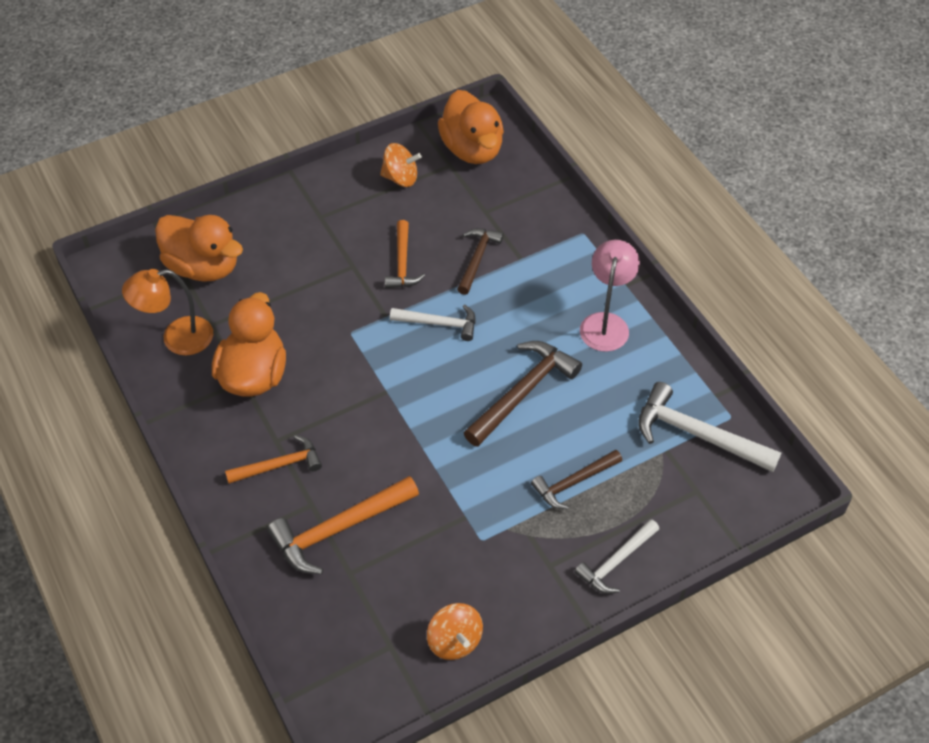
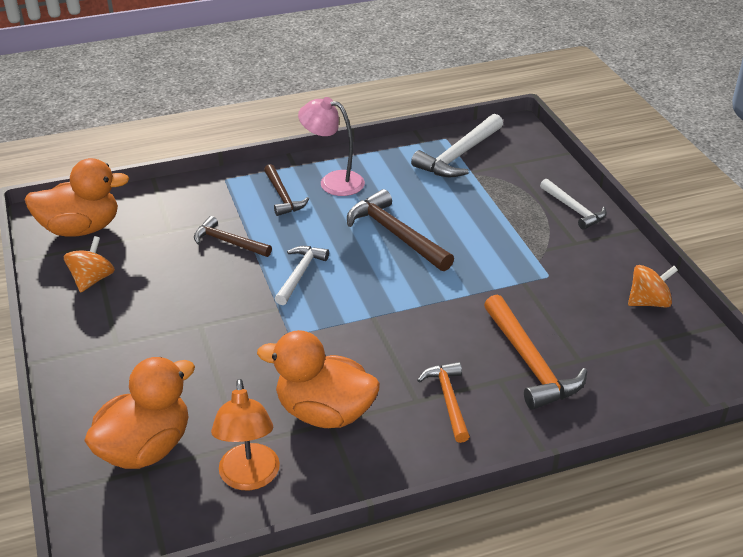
camera: 80 degrees left, 15 degrees down
(402, 263) = (212, 290): orange hammer -> none
(573, 482) = (495, 220): brown hammer -> brown hammer (282, 196)

